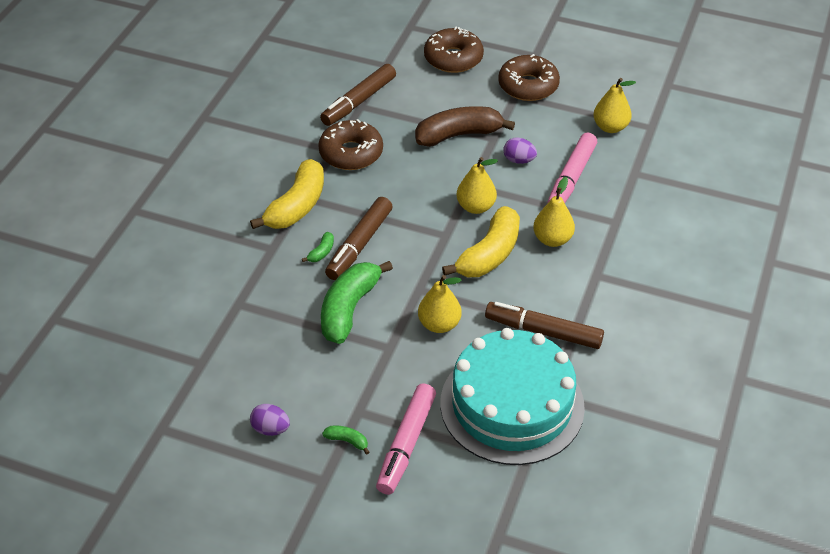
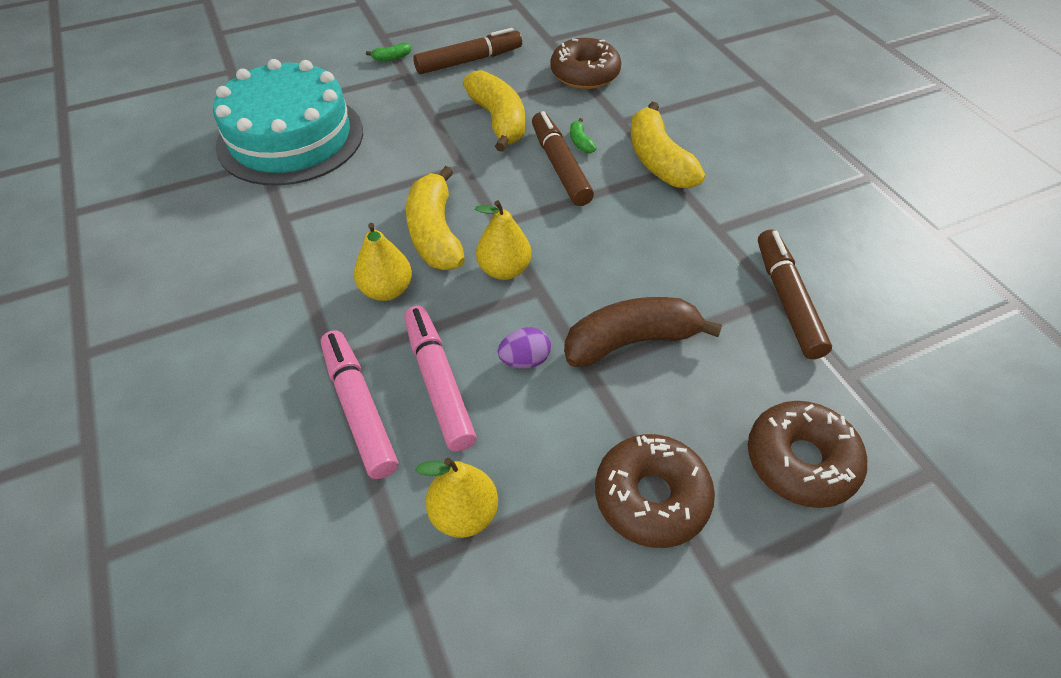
camera: 135 degrees right, 5 degrees up
(270, 429) = (451, 37): purple egg -> none
(349, 309) = (498, 120): green banana -> yellow banana
(351, 153) = (697, 237): brown donut -> brown donut (585, 74)
(406, 444) = (348, 77): pink marker -> pink marker (359, 409)
(439, 324) = (412, 153): yellow pear -> none
(458, 135) = (630, 341): brown banana -> brown banana turned 135 degrees counterclockwise
(543, 331) = (313, 201): brown marker -> brown marker (469, 61)

